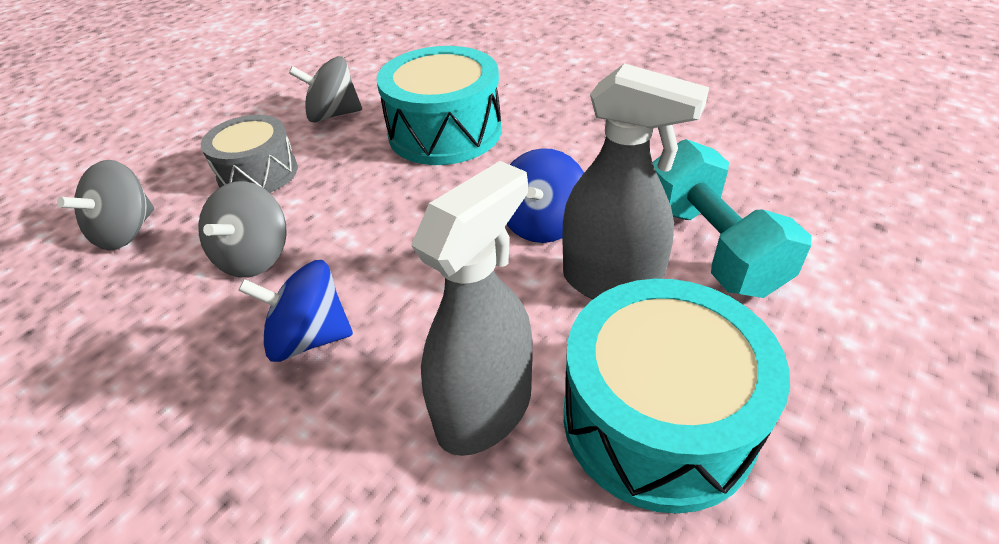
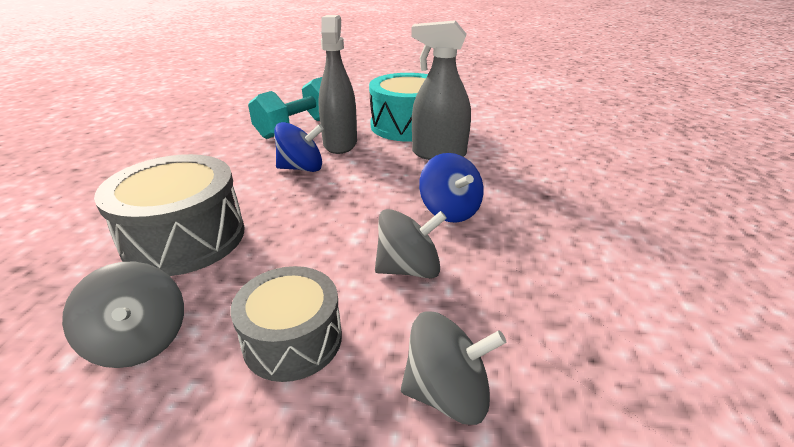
camera: 120 degrees left, 10 degrees down
(445, 132) = (185, 238): turquoise drum -> grey drum

